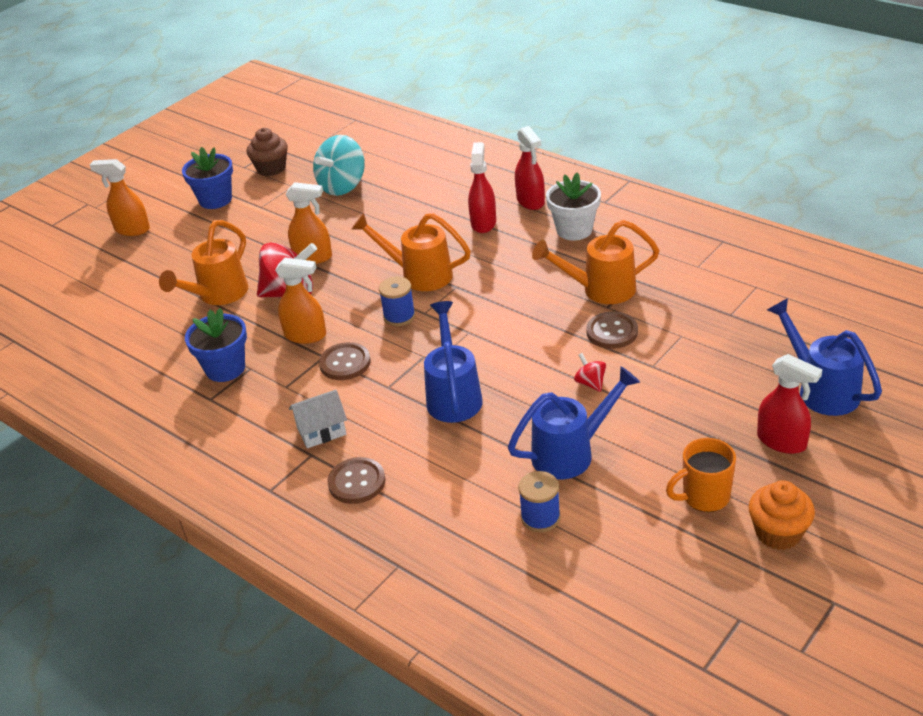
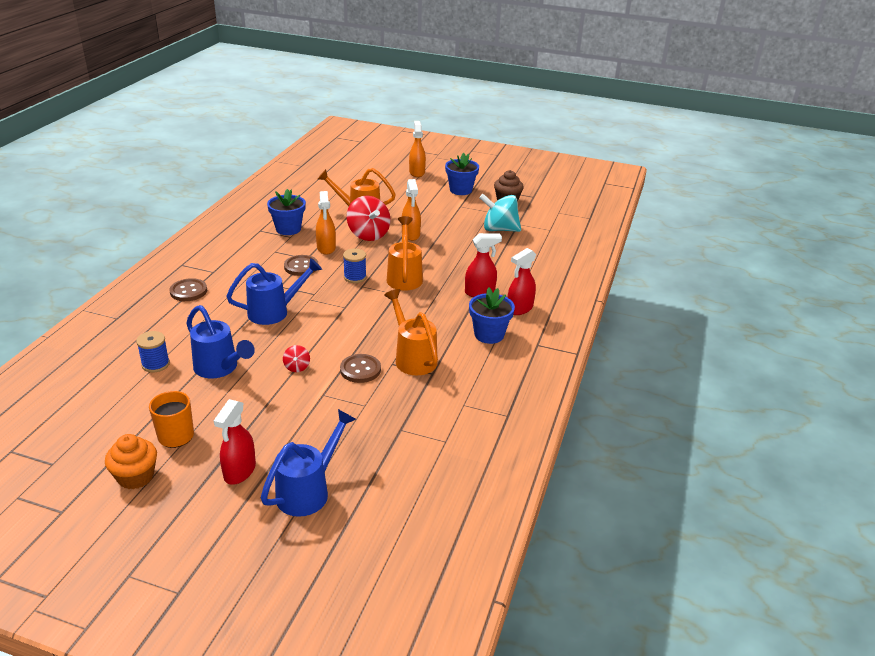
camera: 65 degrees right, 5 degrees down
(321, 431) = (234, 271): white house -> none
(574, 230) = (489, 334): white flower pot -> blue flower pot
(590, 383) = (297, 367): red spinning top -> red spinning top turned 135 degrees clockwise

